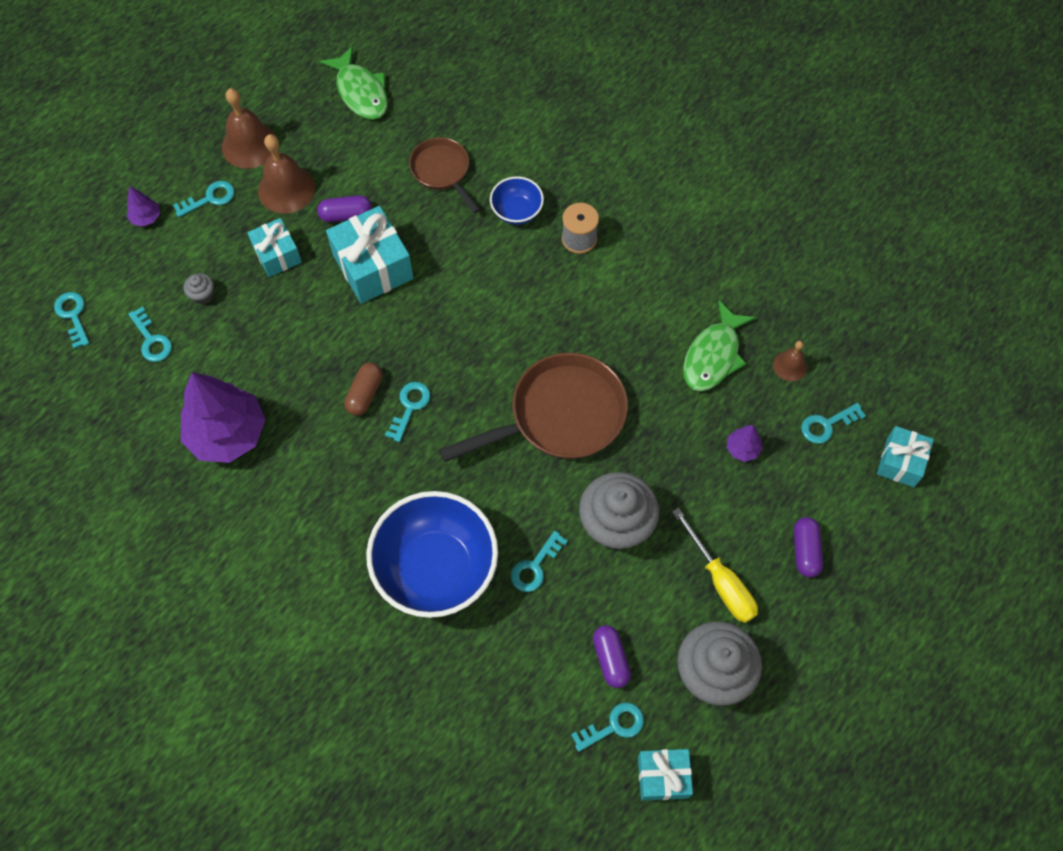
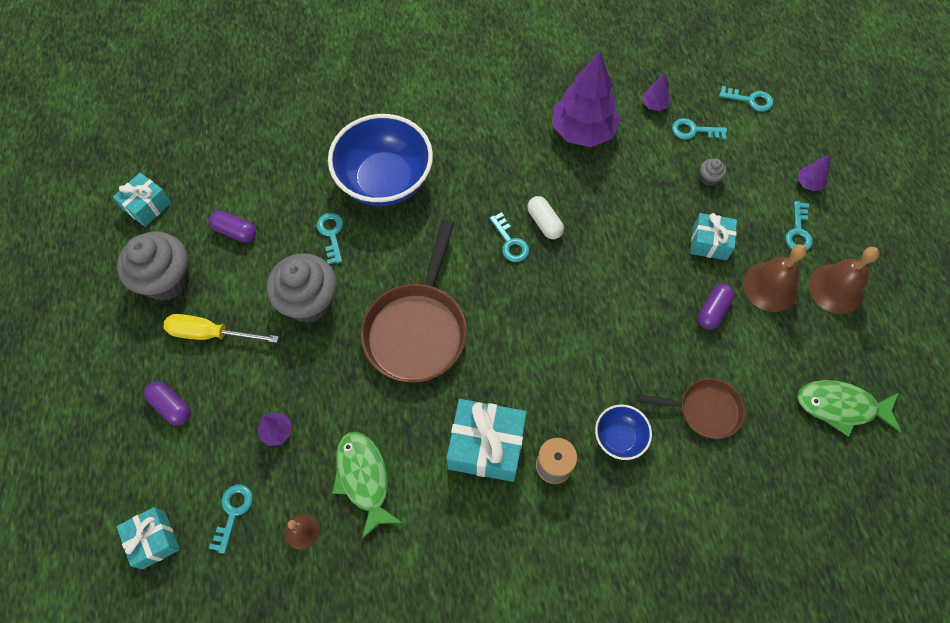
camera: 130 degrees right, 0 degrees up
(143, 393) = (654, 105): none -> purple tree
(364, 394) = (544, 223): brown capsule -> white capsule
(373, 267) = (648, 297): turquoise gift -> turquoise gift (486, 446)
(614, 726) = (199, 203): turquoise key -> none

